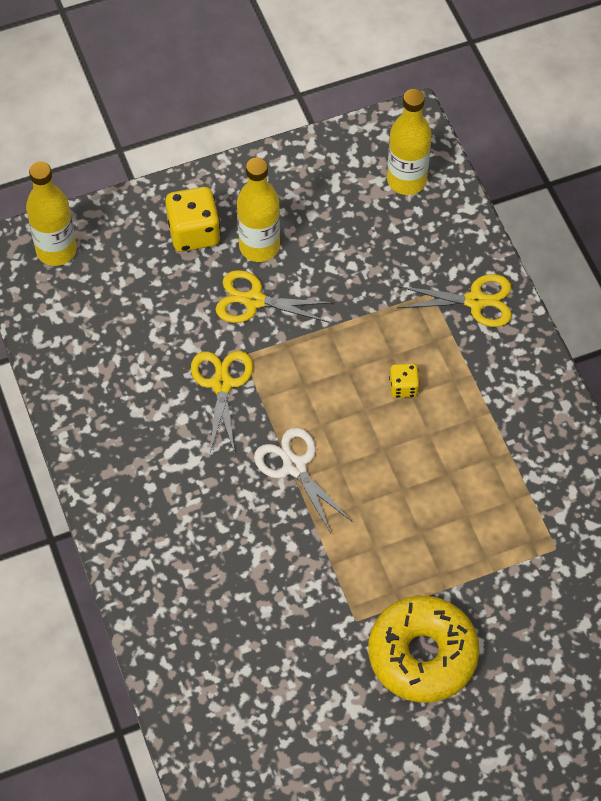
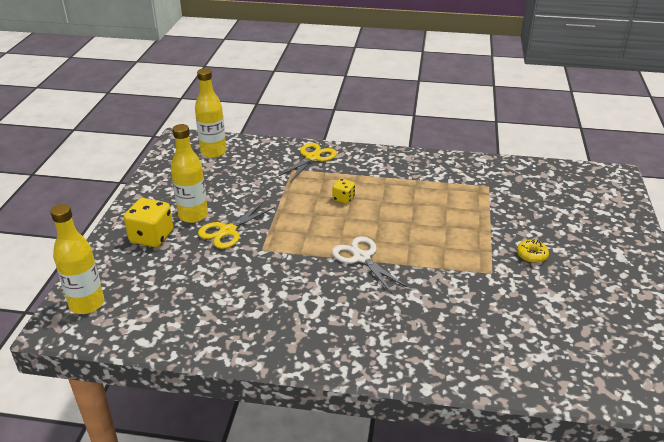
camera: 60 degrees left, 25 degrees down
(222, 384) = (273, 266): yellow scissors -> none
(294, 466) = (361, 258): white scissors -> white scissors turned 60 degrees clockwise
(422, 655) = (531, 255): yellow donut -> yellow donut, size x0.41

